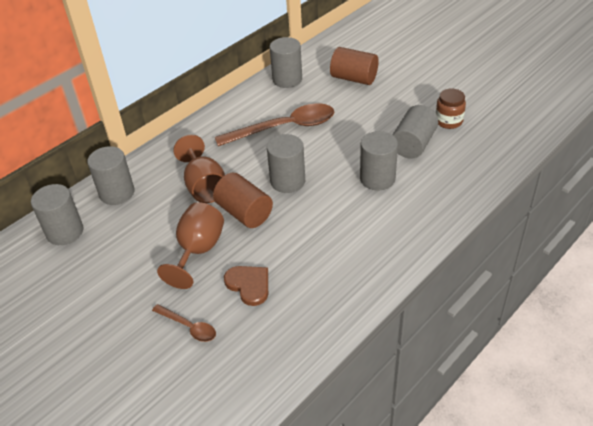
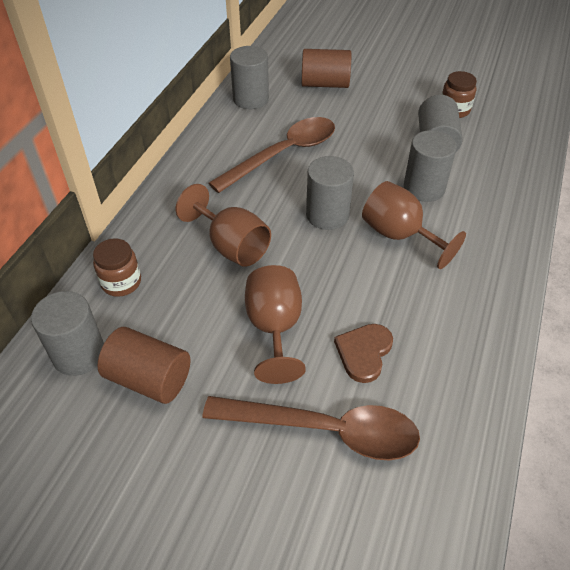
camera: 25 degrees left, 5 degrees up
(117, 193) = (121, 282): grey cylinder -> brown jar
(189, 327) = (325, 430): brown spoon -> brown spoon, size x2.06
(244, 213) = (301, 265): brown cylinder -> brown cylinder (149, 378)
(249, 285) = (364, 352): brown heart -> brown heart turned 90 degrees counterclockwise
(332, 210) = (399, 235): none -> brown goblet

